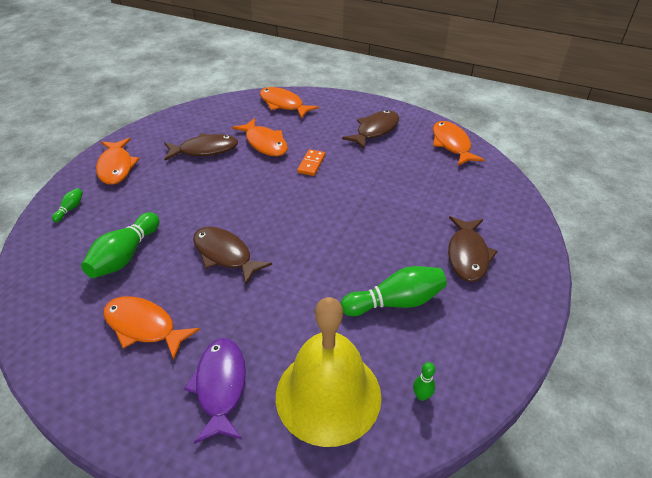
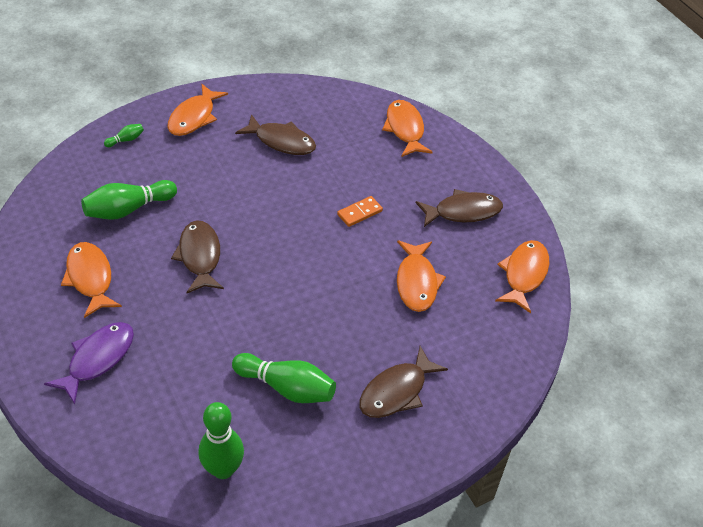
camera: 35 degrees right, 5 degrees up
(265, 143) = (341, 165): orange fish -> orange fish (417, 282)
(328, 395) = (160, 419): yellow bell -> none
(421, 396) = (223, 469): green bowling pin -> green bowling pin, size x2.14

